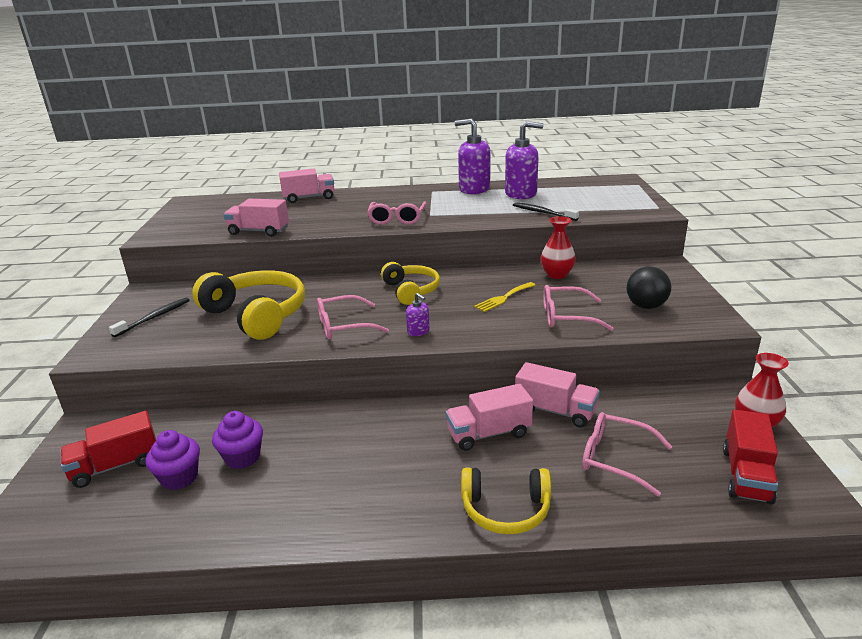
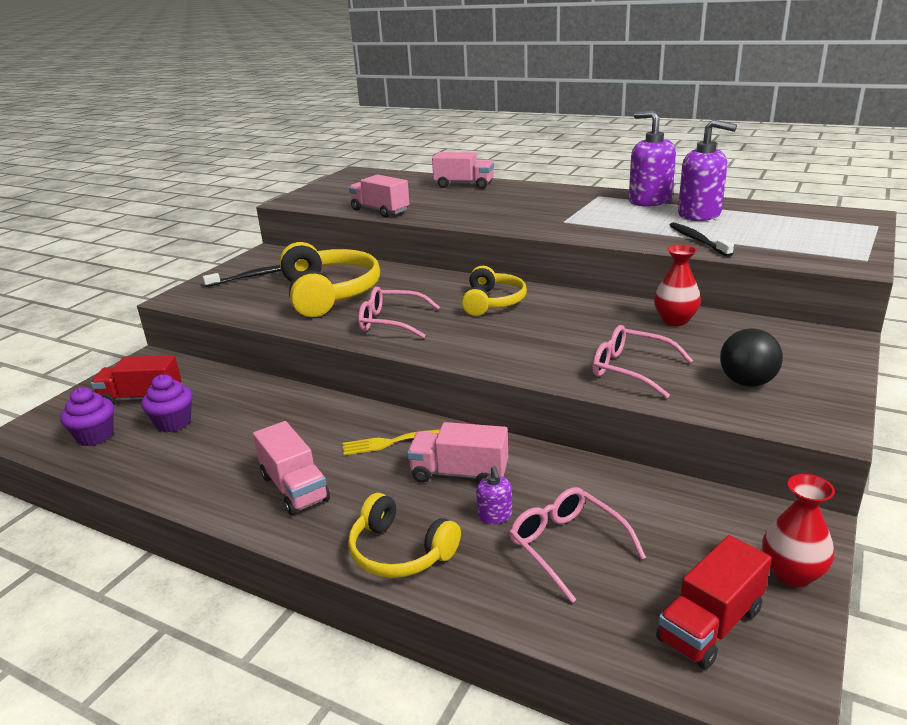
camera: 30 degrees right, 0 degrees up
(243, 457) = (232, 422): purple cupcake -> purple cupcake (95, 436)
(397, 219) = (524, 220): pink glasses -> none
(418, 331) = (454, 345): purple soap dispenser -> purple soap dispenser (495, 515)
(503, 298) = (581, 332): yellow fork -> yellow fork (388, 442)
(555, 411) = (553, 474): pink truck -> pink truck (294, 488)

